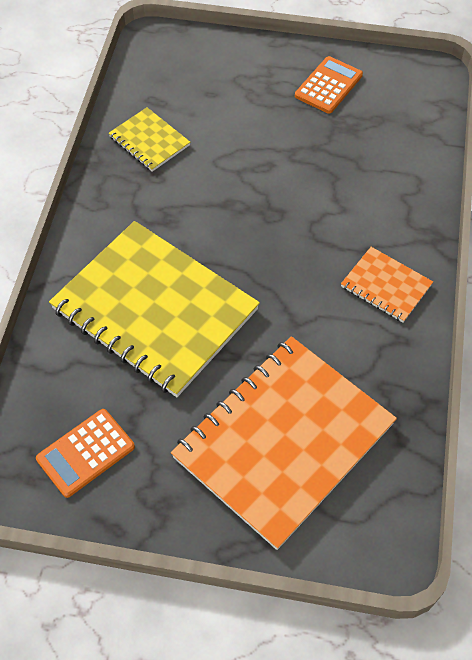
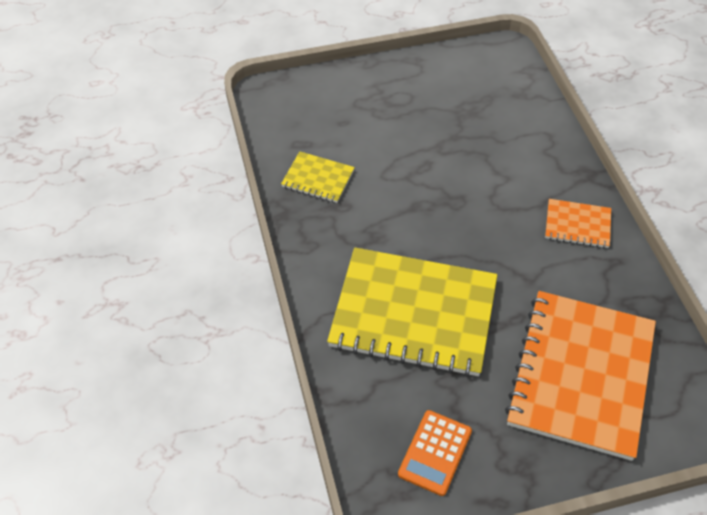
camera: 25 degrees left, 5 degrees down
(328, 85) = (433, 85): orange calculator -> none

